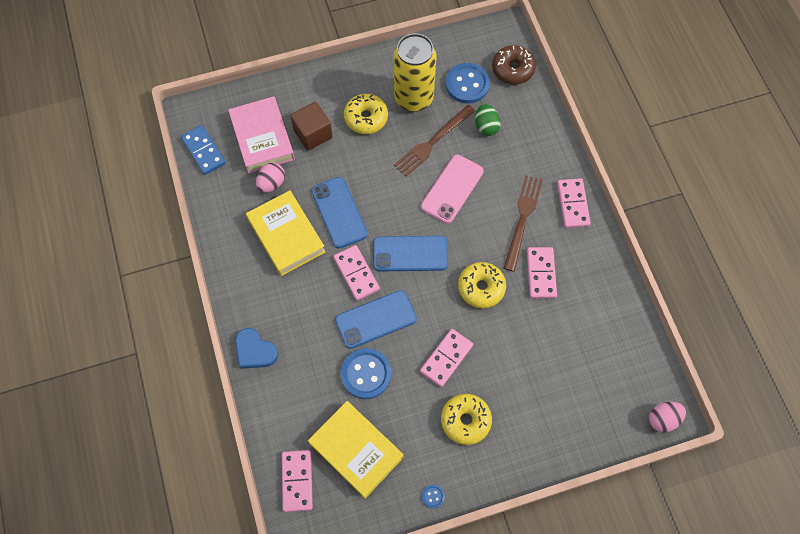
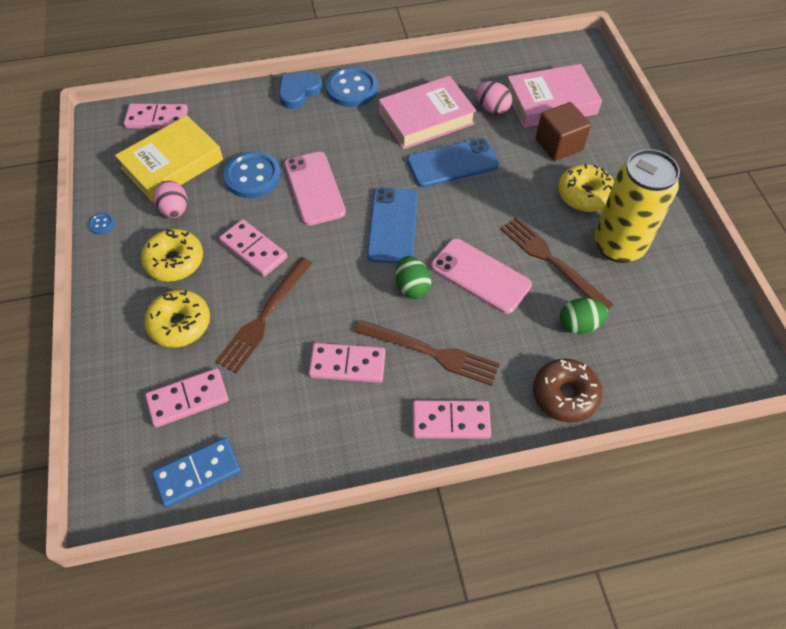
camera: 95 degrees right, 10 degrees down
(203, 151) = (533, 57): blue domino -> blue domino (197, 473)
(286, 236) = (426, 118): yellow book -> pink book
(356, 274) = (373, 174): pink domino -> pink domino (188, 399)
(376, 319) = (314, 188): blue phone -> pink phone
(467, 84) = (648, 309): blue button -> blue button (352, 89)
(468, 235) = (412, 287): none -> green egg
(481, 288) = (337, 294): yellow donut -> yellow donut (180, 324)
(509, 338) = (264, 317): none -> brown fork
(512, 69) = (682, 370): brown donut -> brown donut (565, 395)
(663, 419) = (108, 489): pink egg -> pink egg (175, 210)

